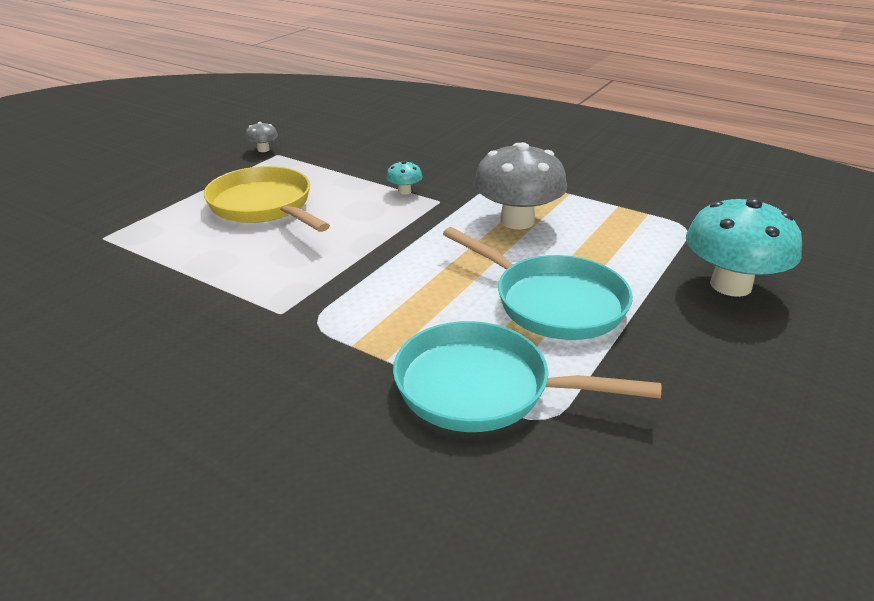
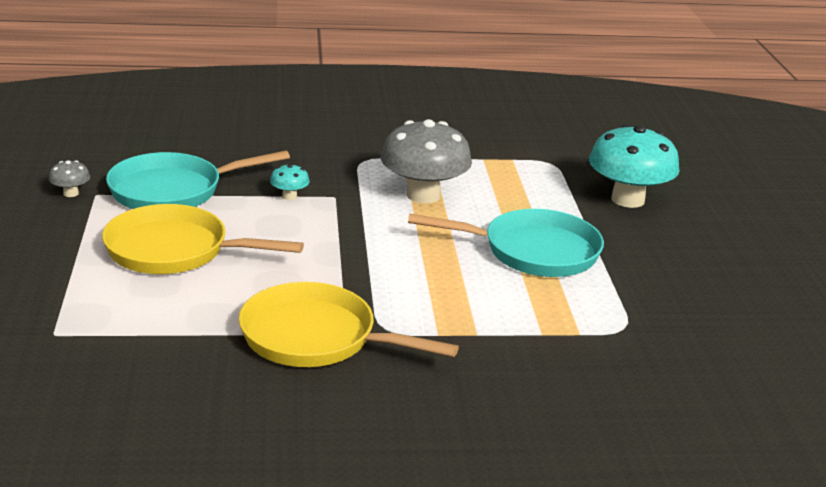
camera: 40 degrees left, 5 degrees down
(253, 308) = (316, 338): none -> yellow pan
(482, 388) = (563, 326): turquoise pan -> turquoise pan (173, 191)

